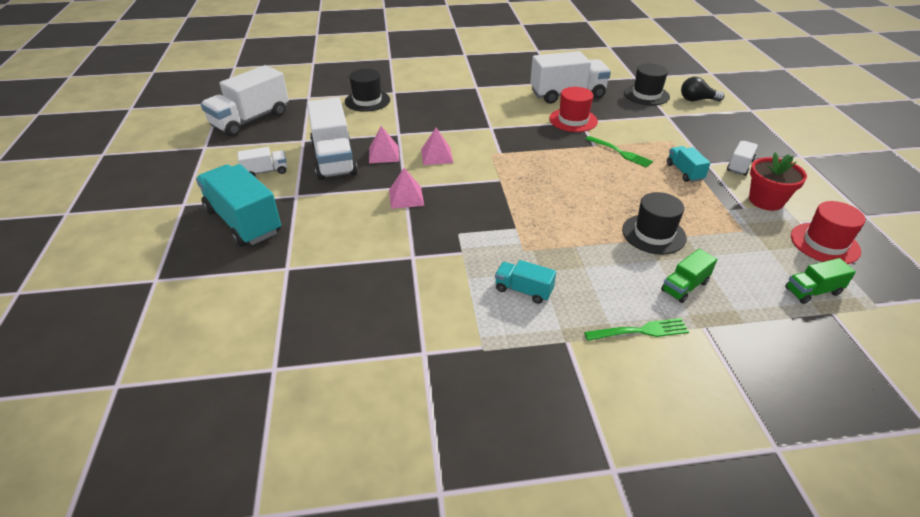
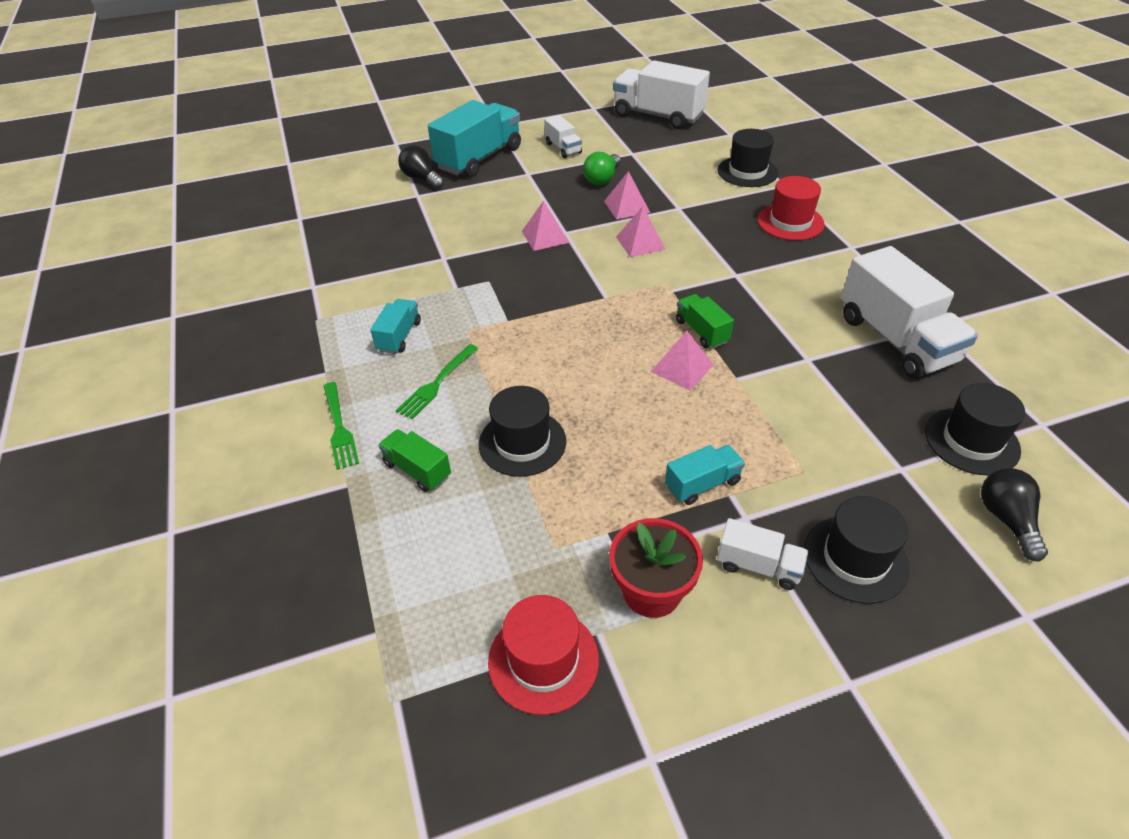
camera: 80 degrees right, 5 degrees up
(254, 263) = (422, 178): none -> black light bulb
(334, 159) = (602, 179): white truck -> green light bulb
(573, 120) = (807, 351): red hat -> red hat (790, 222)
(583, 162) = (682, 368): none -> pink pyramid
(620, 152) = (729, 407): green fork -> green fork (437, 383)
(728, 139) = (855, 559): none -> black hat
(812, 291) = (420, 616): green truck -> green truck (701, 331)

